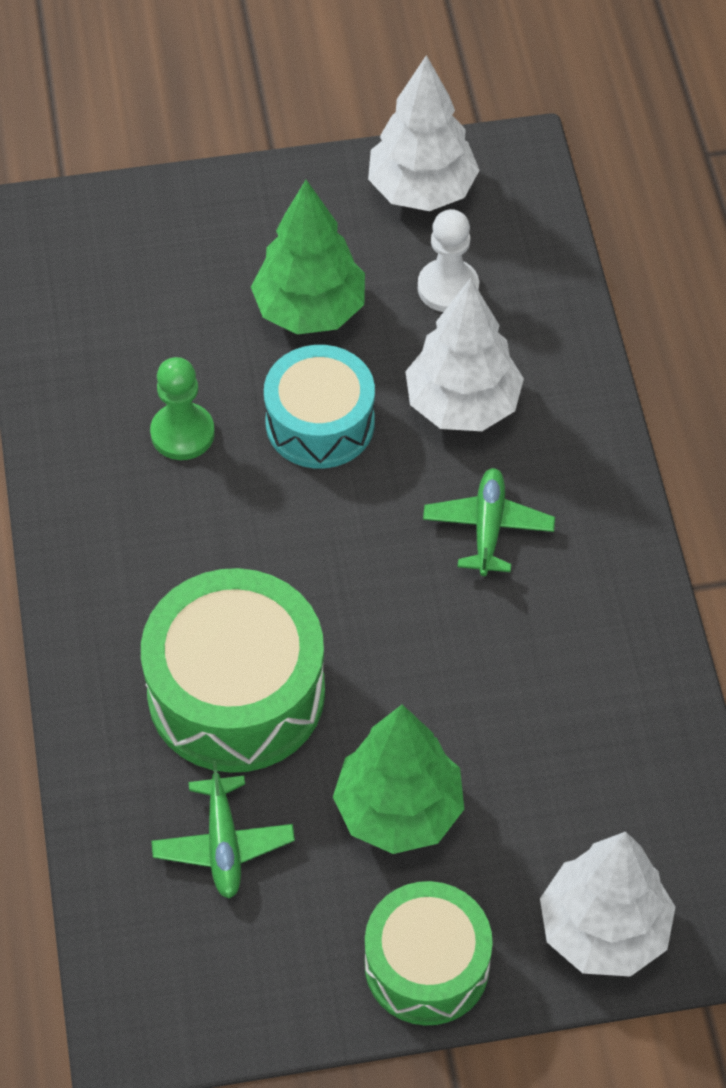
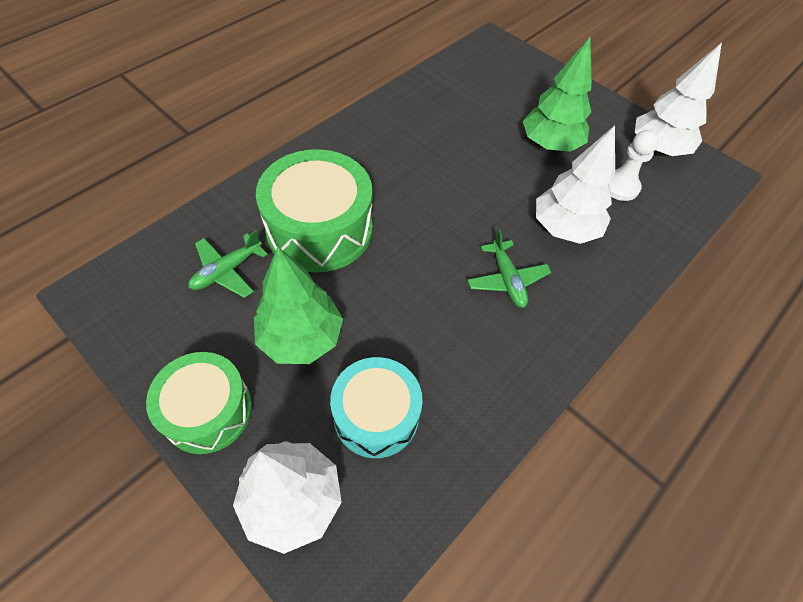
camera: 50 degrees right, 0 degrees up
(182, 433) = (441, 136): green pawn -> none
(320, 423) = (496, 180): turquoise drum -> turquoise drum (376, 415)
(488, 527) = (507, 280): green plane -> green plane turned 105 degrees clockwise

